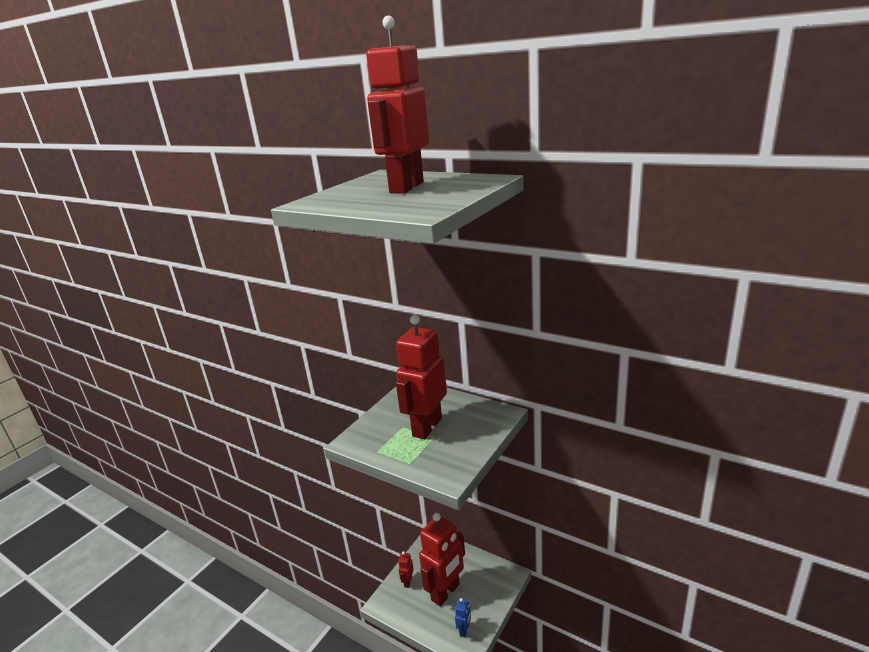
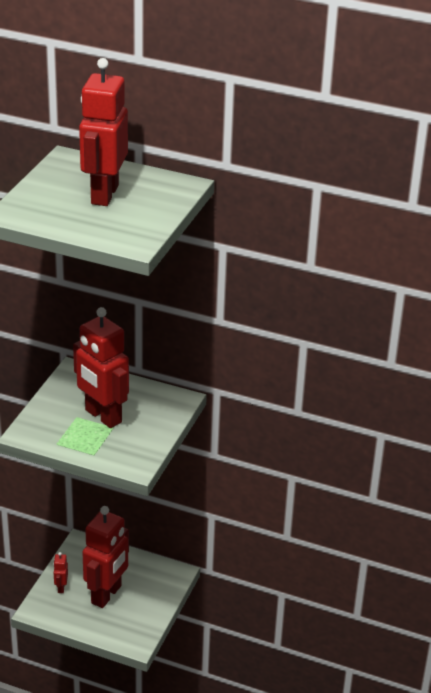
camera: 15 degrees left, 10 degrees up
(426, 427) = (103, 416): red robot -> red robot turned 60 degrees counterclockwise
(464, 630) = (132, 628): blue robot -> none

